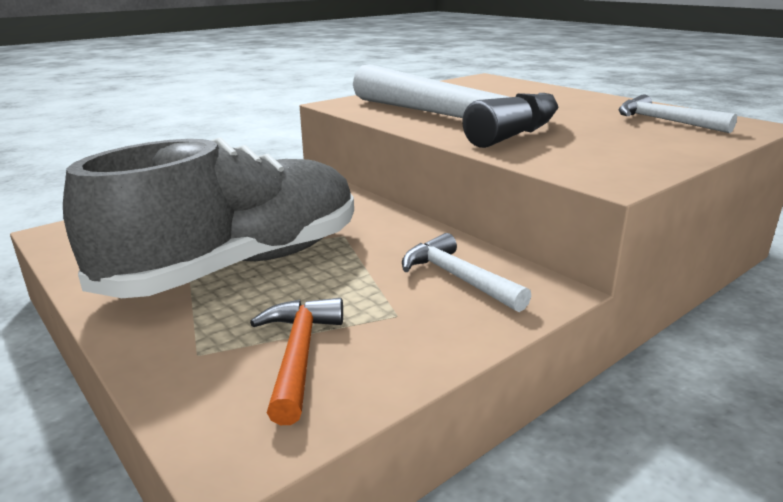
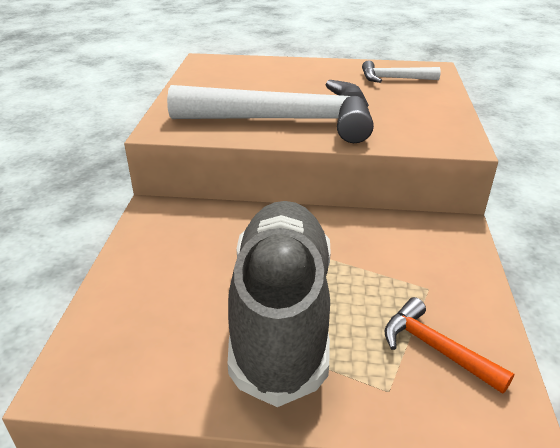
camera: 45 degrees left, 10 degrees up
(457, 278) = (411, 244): white hammer -> none

